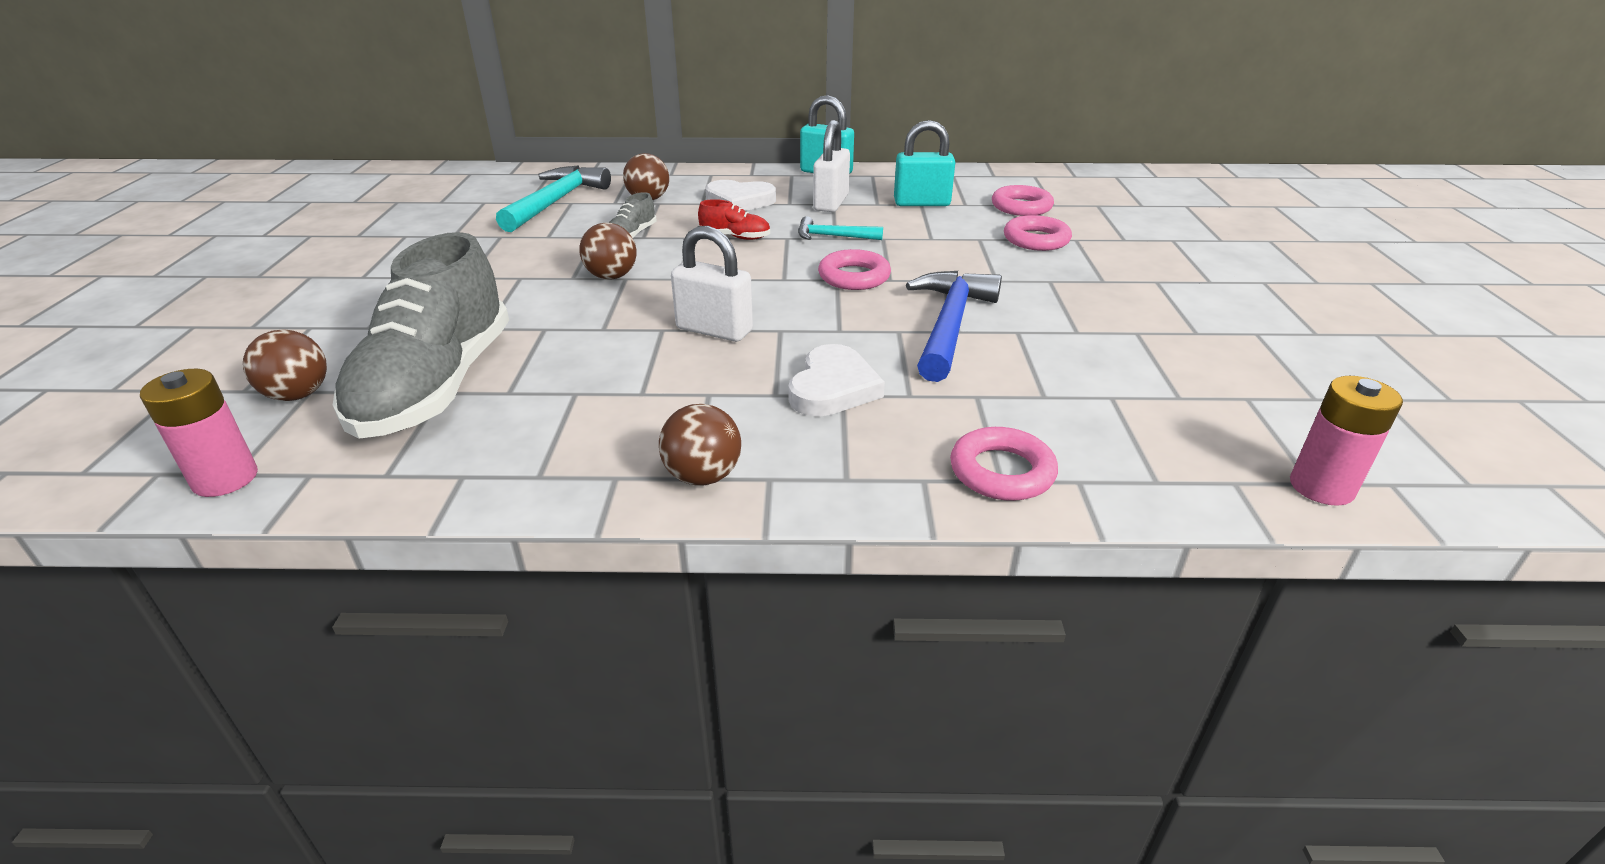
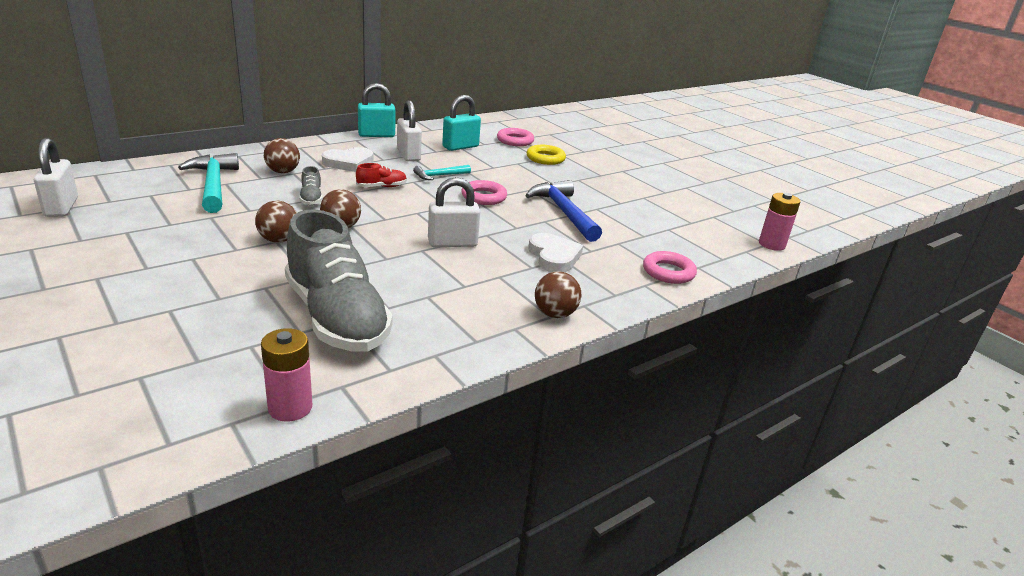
camera: 40 degrees left, 5 degrees down
(298, 395) = (247, 350): brown ball -> brown ball (279, 240)
(393, 200) = (61, 207): none -> white padlock
(1036, 239) = (545, 158): pink ring -> yellow ring

